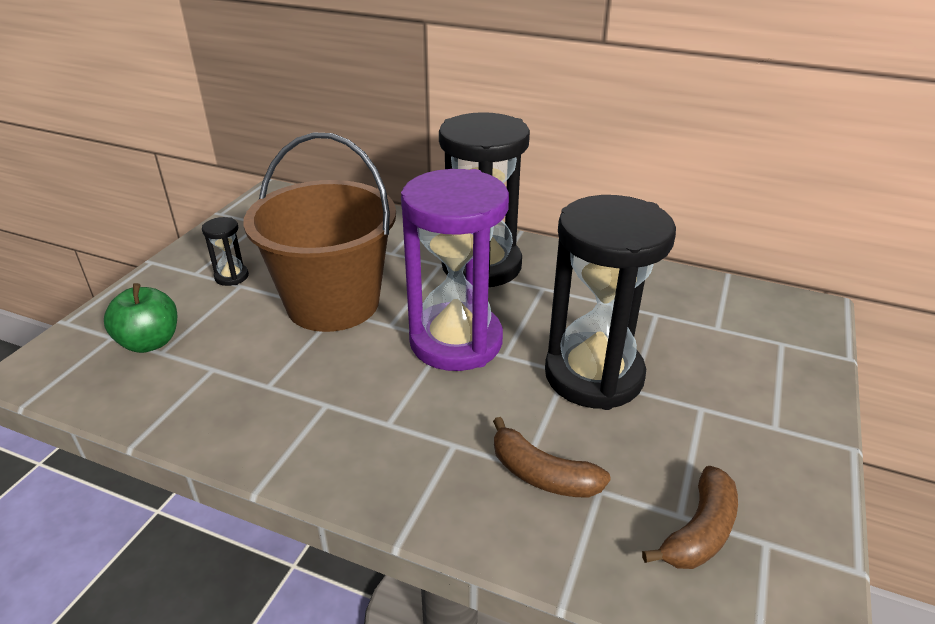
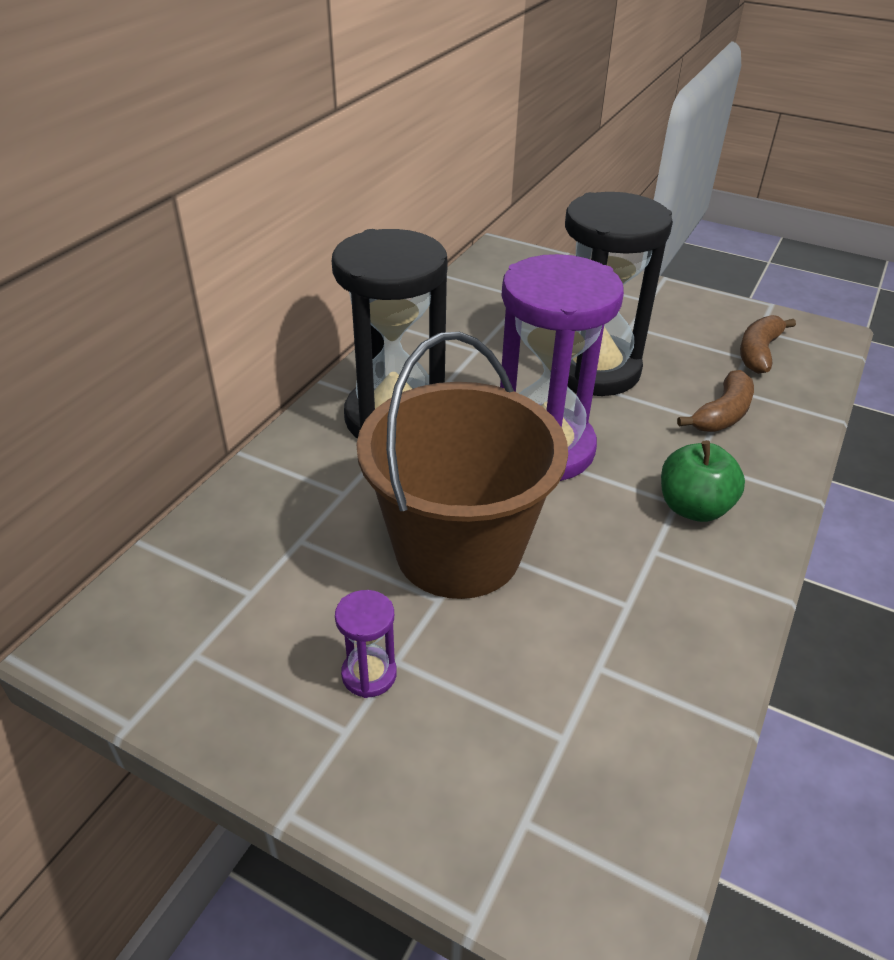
camera: 85 degrees left, 5 degrees up
(150, 342) = (540, 758): green apple -> green apple (693, 507)
(231, 276) = (369, 674): black hourglass -> purple hourglass
(699, 531) = (758, 352): brown banana -> brown banana turned 105 degrees counterclockwise

